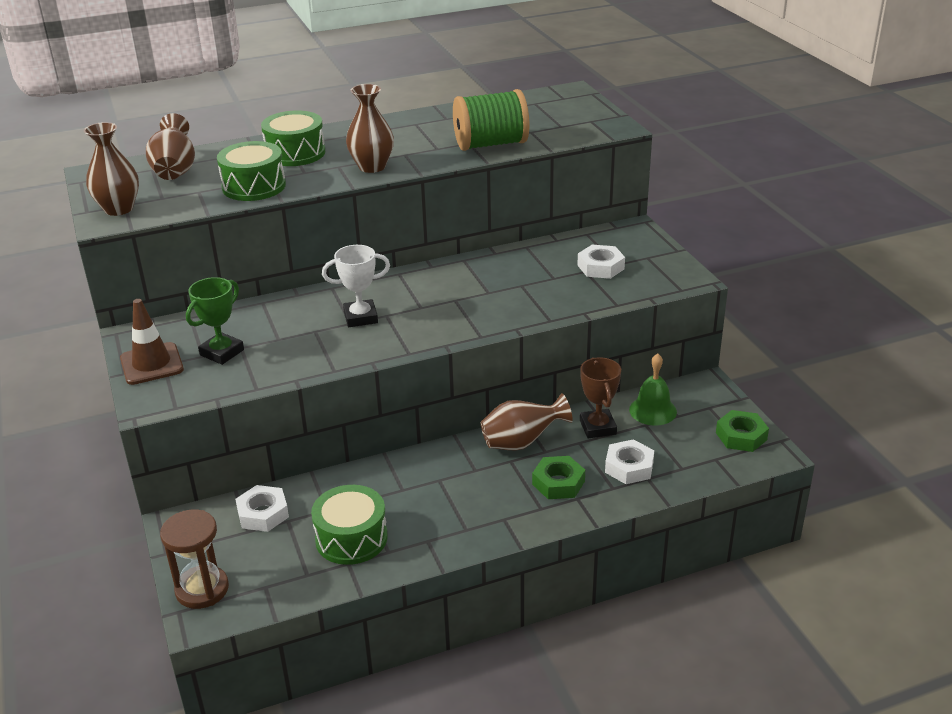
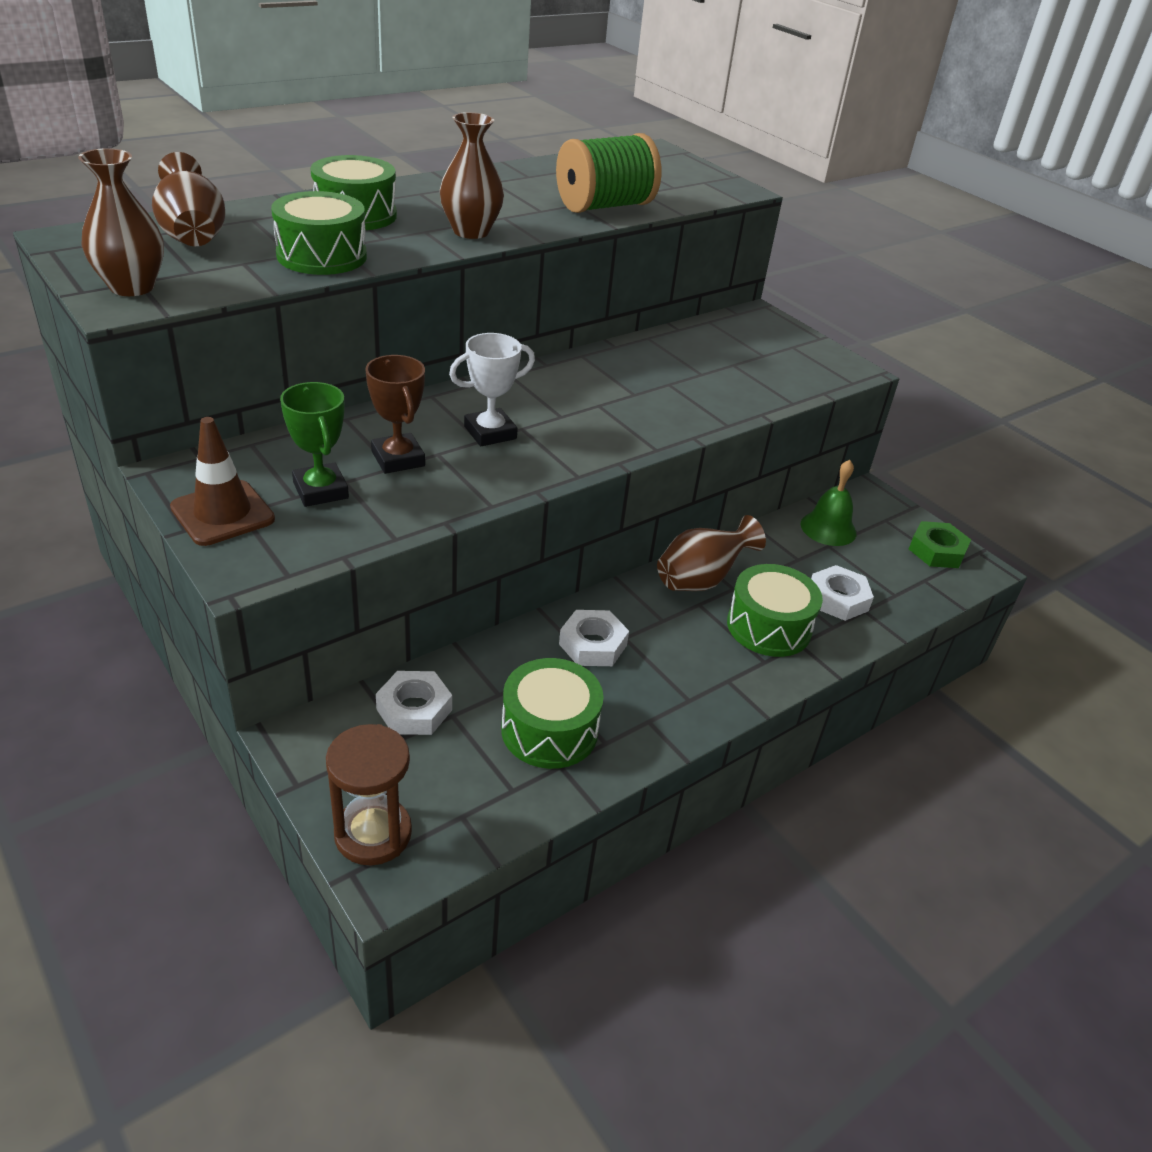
camera: 20 degrees left, 5 degrees up
(222, 352) = (320, 490): green trophy -> green trophy turned 45 degrees counterclockwise
(558, 483) = (769, 627): green nut -> green drum
(598, 427) = (778, 553): brown trophy -> brown trophy (398, 459)
(600, 267) = (748, 359): white nut -> white nut (592, 644)

